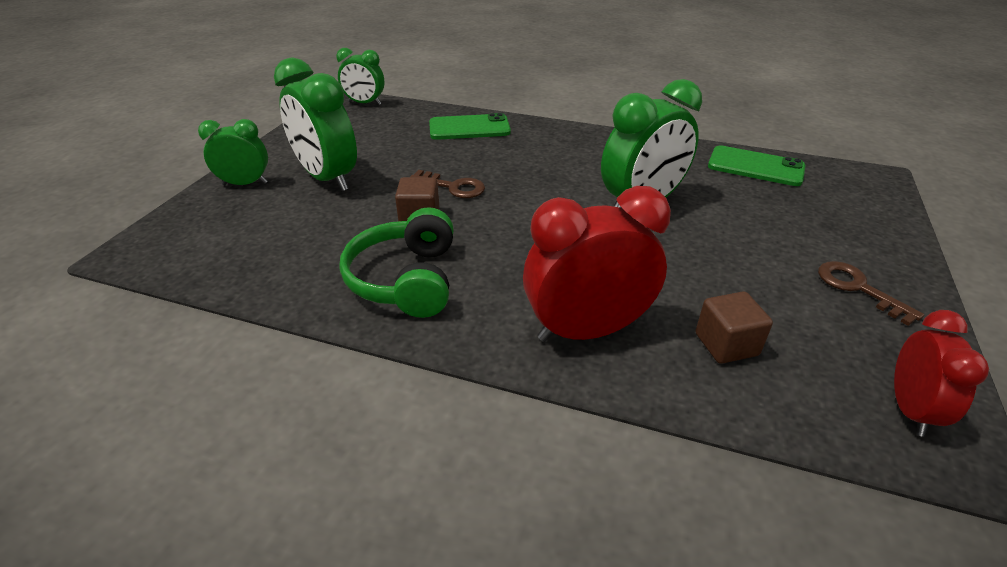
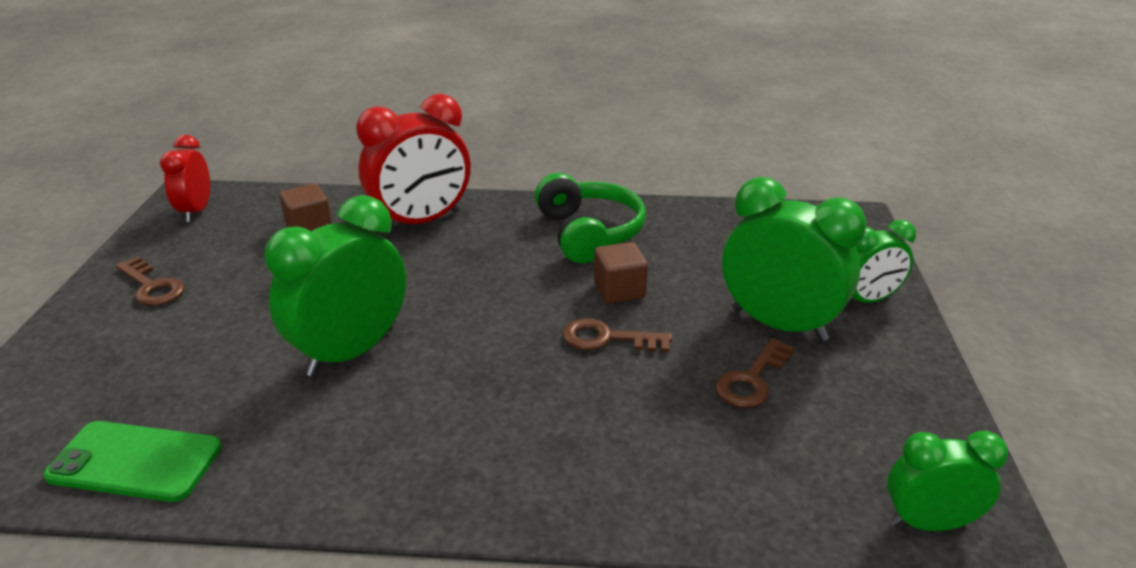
camera: 165 degrees right, 5 degrees down
(381, 154) = (751, 380): none -> brown key
(469, 128) = (658, 477): green phone -> none

